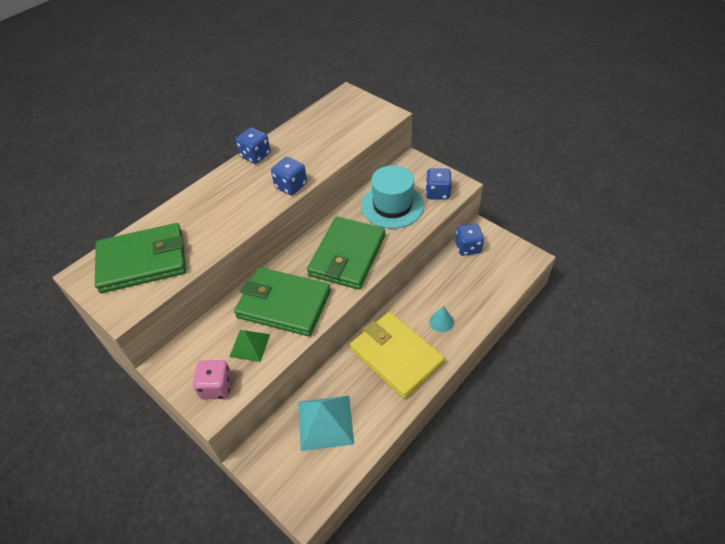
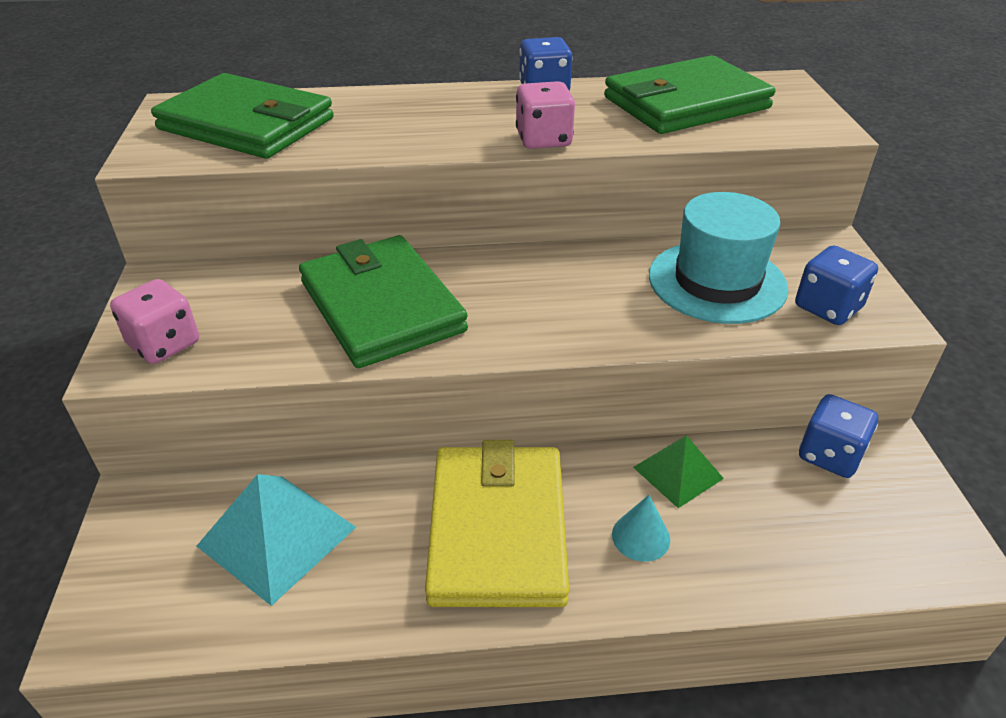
camera: 40 degrees right, 10 degrees down
(250, 345) = (270, 325): green pyramid -> green pyramid (678, 473)
(291, 186) = (543, 140): blue dice -> pink dice
(347, 255) = (554, 303): green wallet -> green wallet (685, 103)

